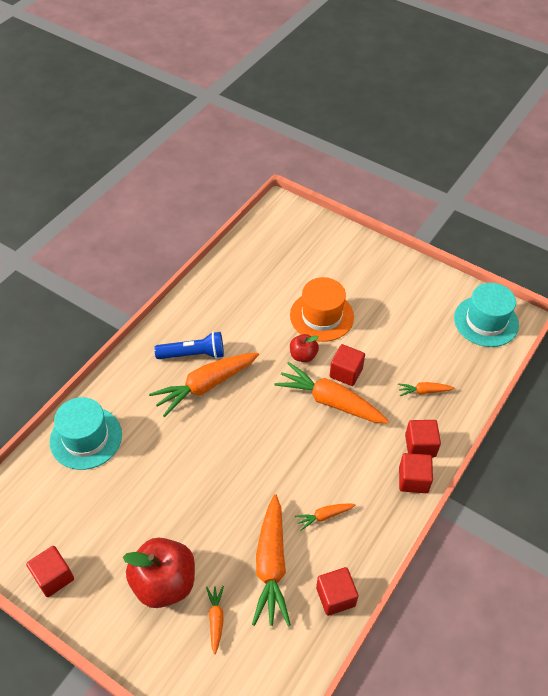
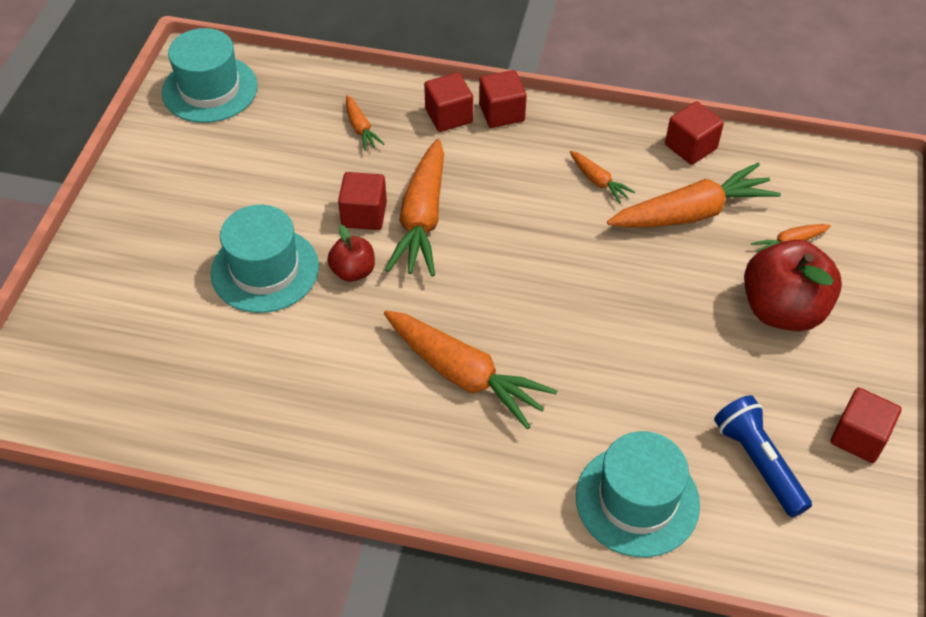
camera: 110 degrees left, 0 degrees up
(193, 354) = (410, 414): blue flashlight -> blue flashlight (758, 462)
(321, 316) = (265, 270): orange hat -> turquoise hat

